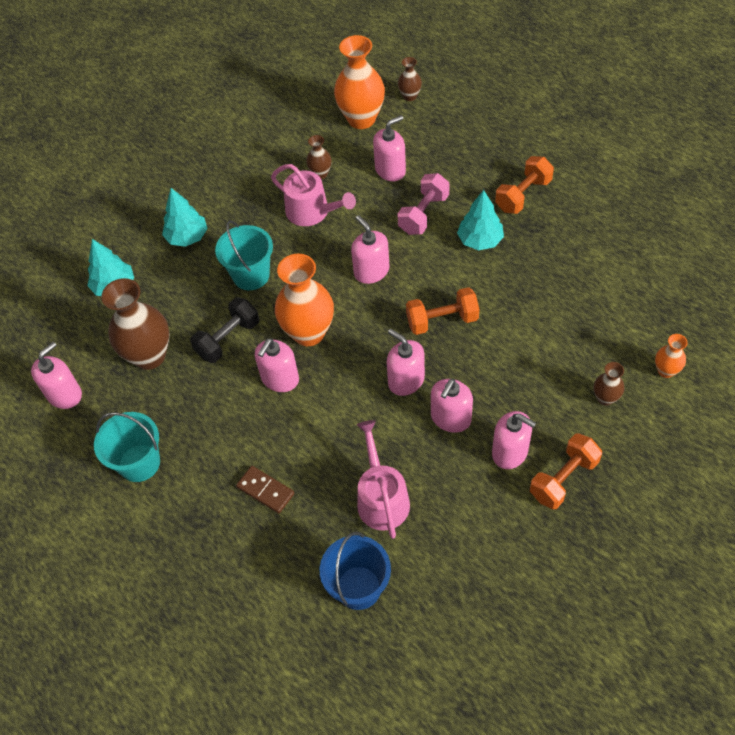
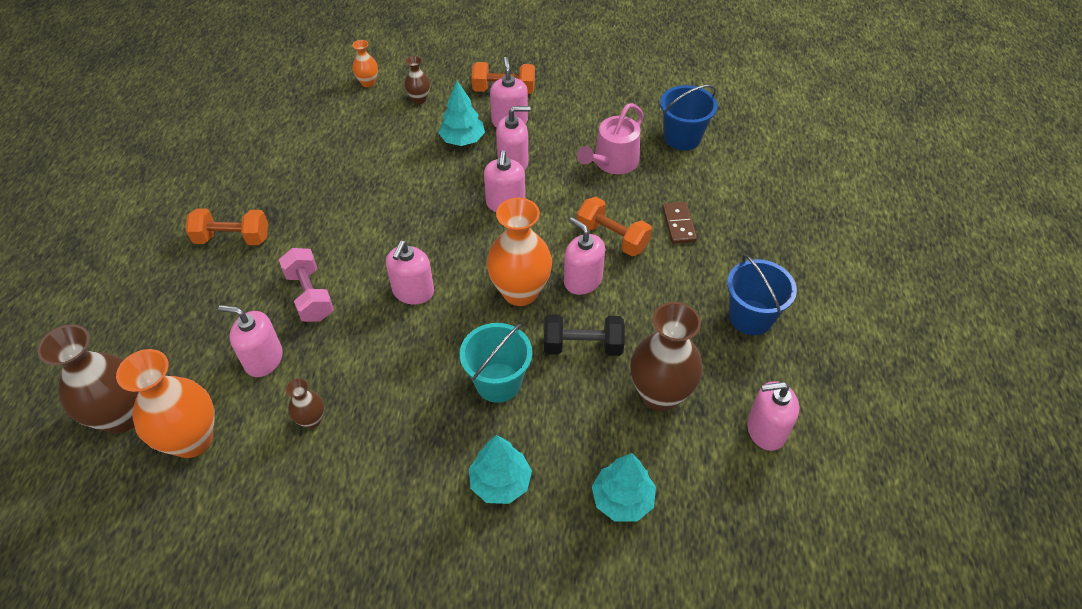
camera: 135 degrees left, 5 degrees down
(139, 463) = (750, 317): turquoise bucket -> blue bucket
(280, 379) = (582, 280): pink soap dispenser -> pink soap dispenser turned 120 degrees counterclockwise
(312, 212) = (374, 389): pink watering can -> none
(410, 96) = (122, 416): brown vase -> brown vase, size x2.05
(423, 214) = (310, 296): pink dumbbell -> pink dumbbell turned 75 degrees clockwise
(442, 320) = (427, 215): orange dumbbell -> orange dumbbell (612, 238)
(480, 240) = (314, 238): turquoise tree -> turquoise tree (462, 140)

